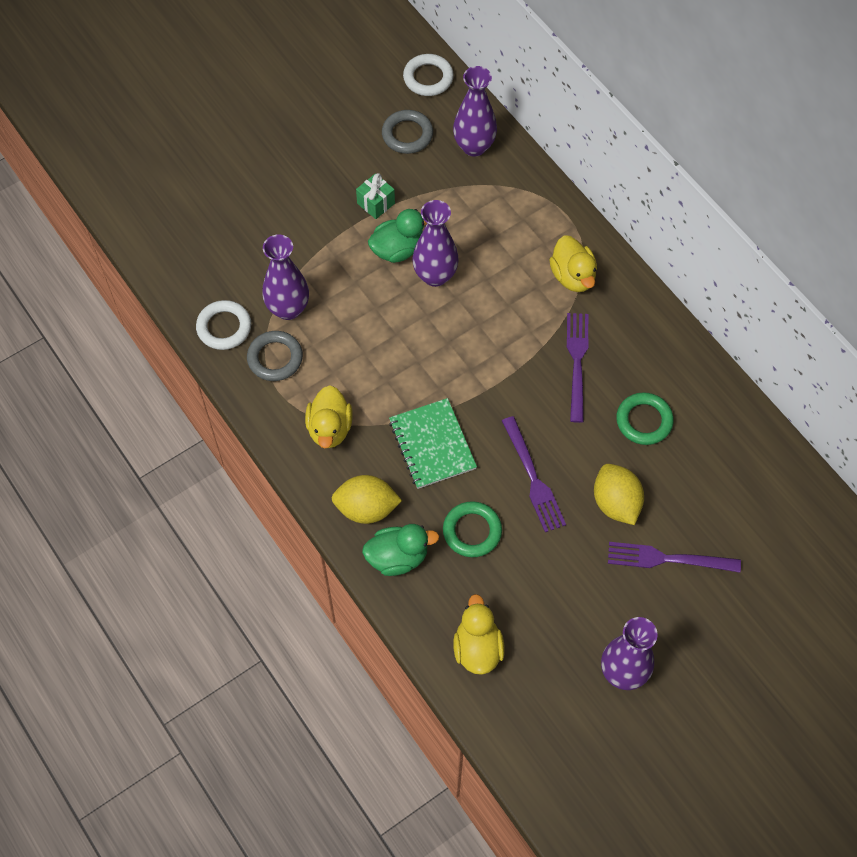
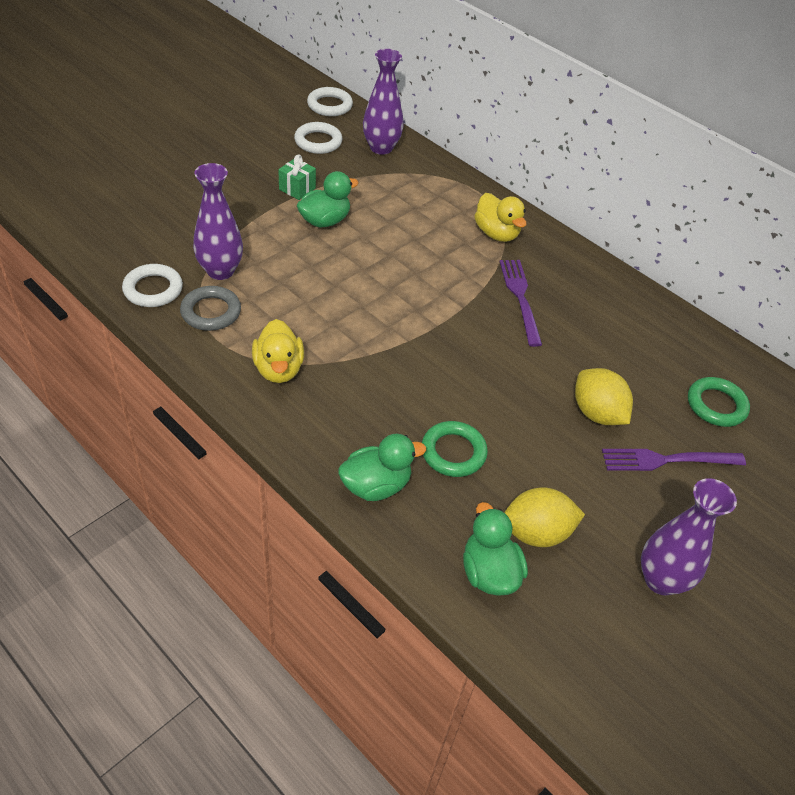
camera: 15 degrees left, 15 degrees down
(366, 508) = (331, 440): yellow lemon -> yellow lemon (536, 533)
(407, 134) = (318, 141): grey ring -> white ring
(432, 445) = (392, 376): green notebook -> none
(435, 275) = (365, 239): purple vase -> none
(477, 648) = (489, 572): yellow duck -> green duck
(533, 479) = (506, 398): purple fork -> none
(644, 421) = (600, 341): green ring -> green ring (716, 405)

